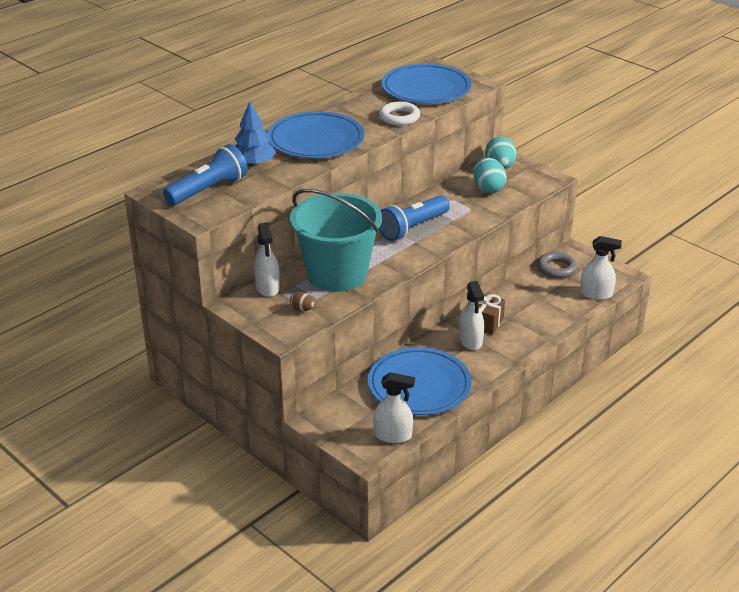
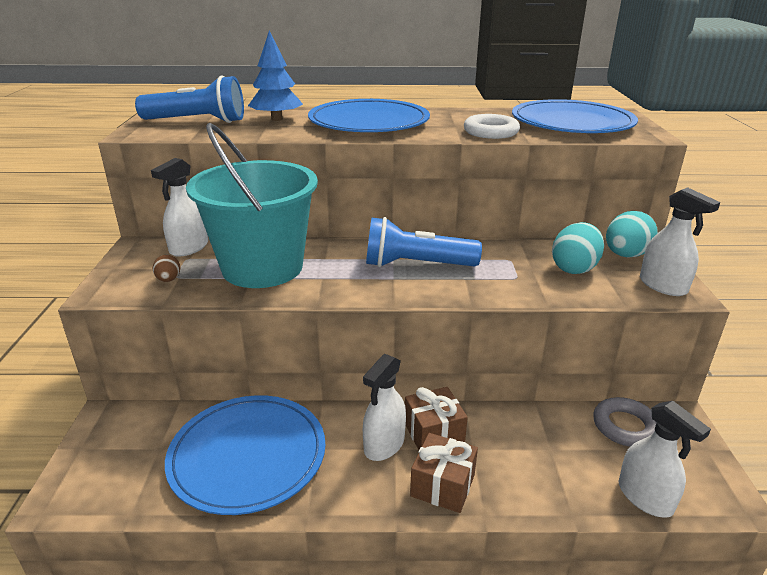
camera: 45 degrees right, 5 degrees down
(393, 435) = (122, 495): white spray bottle -> white spray bottle (663, 286)
(518, 340) = (442, 485): none -> brown gift

